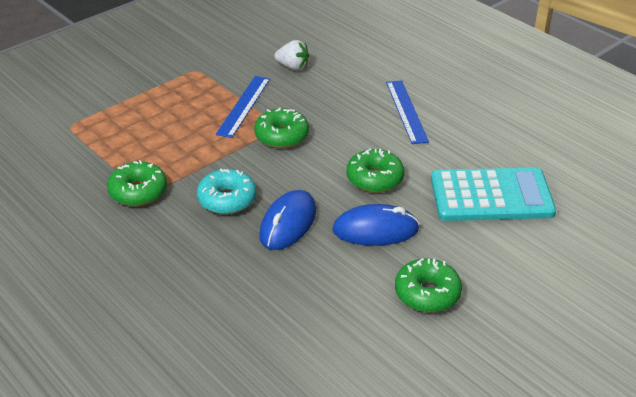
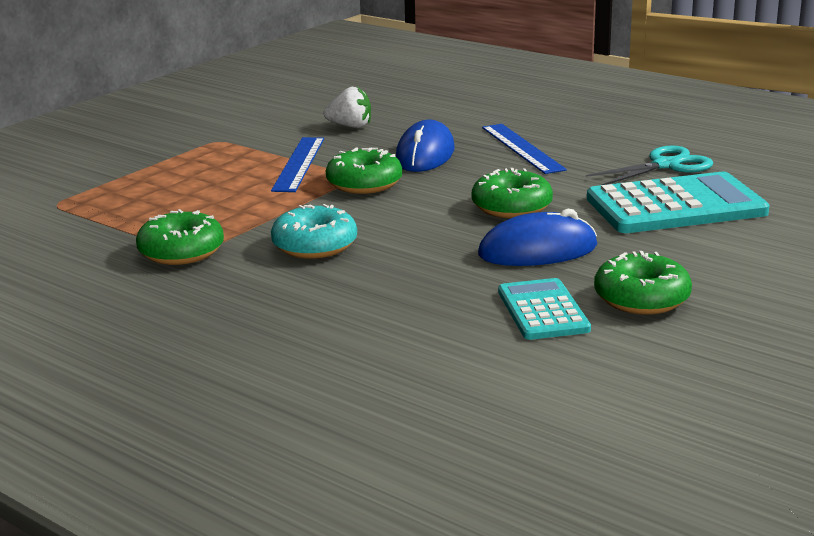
camera: 10 degrees left, 15 degrees down
(288, 223) = (412, 258): blue mouse -> blue mouse (425, 154)
(355, 294) = (542, 310): none -> turquoise calculator
(503, 147) = (665, 165): none -> turquoise scissors

